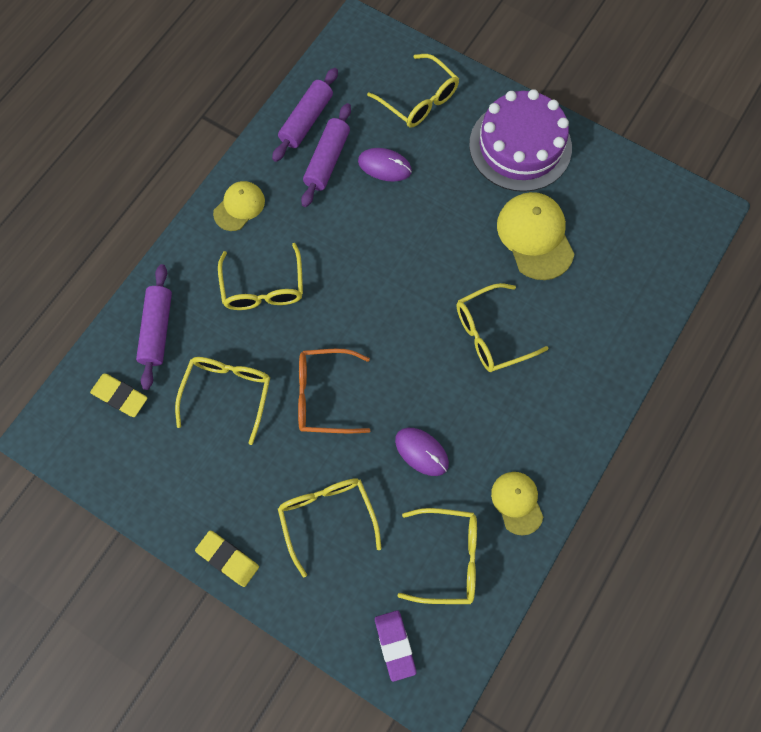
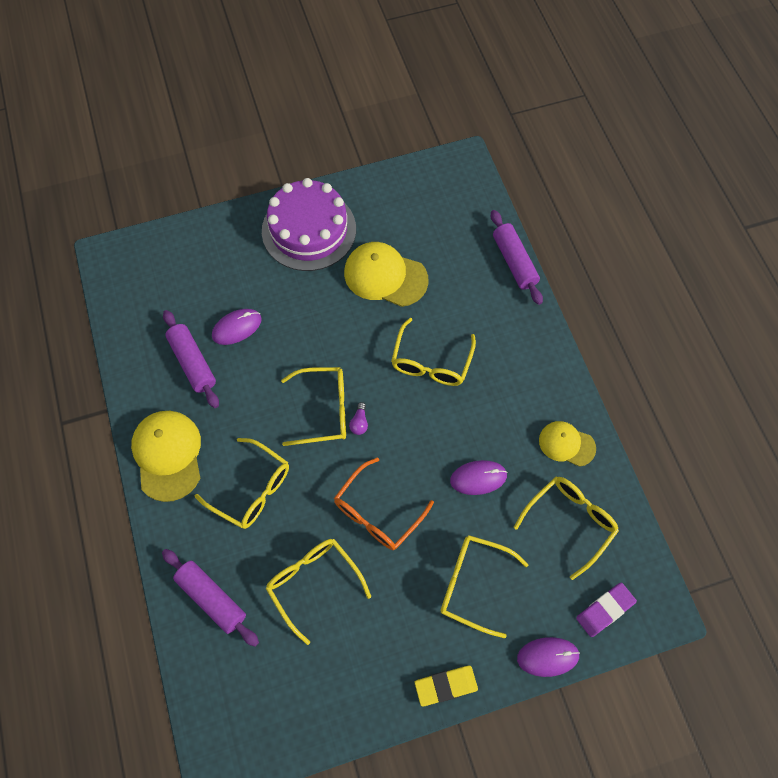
camera: 50 degrees left, 5 degrees down
(120, 396) = (241, 672): yellow eraser -> none
(239, 207) = (168, 455): yellow cap -> yellow cap, size x1.64
(306, 120) = (145, 351): purple rolling pin -> purple rolling pin (514, 262)
(316, 625) = (548, 657): none -> purple mouse
(387, 321) = (359, 423): none -> purple light bulb
(395, 645) = (605, 610): purple eraser -> purple eraser turned 60 degrees counterclockwise
(419, 100) = (208, 263): yellow glasses -> yellow glasses (324, 410)

